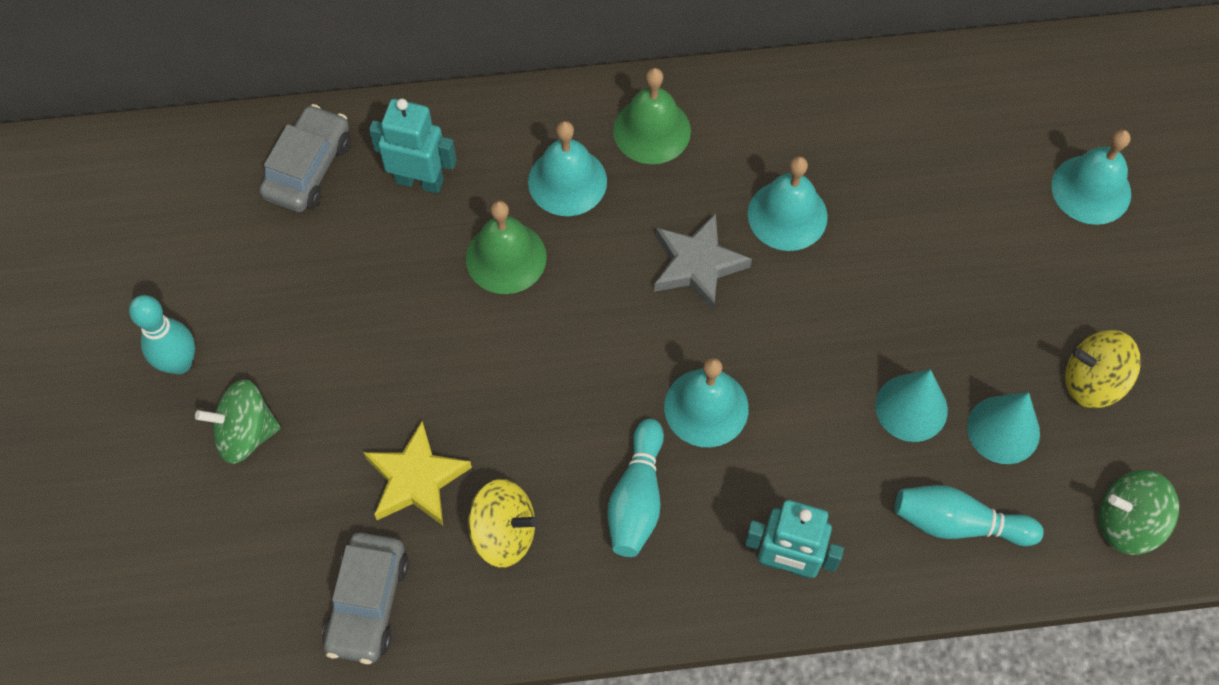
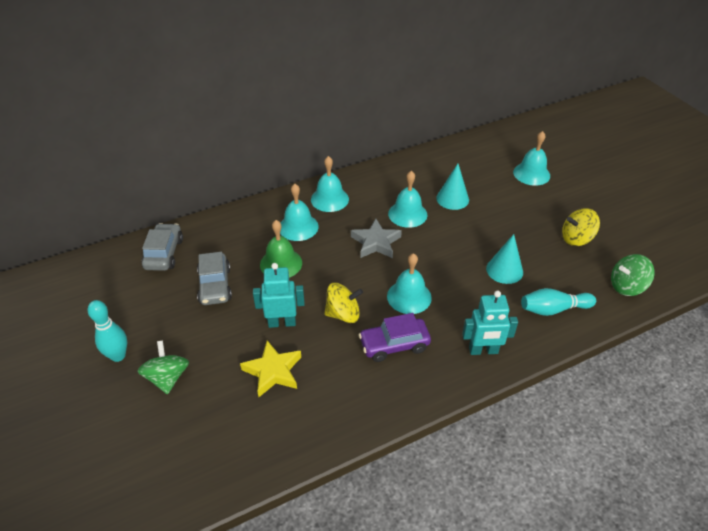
camera: 20 degrees left, 20 degrees down
(246, 433) = (167, 378): green spinning top -> green spinning top turned 105 degrees clockwise
(368, 603) = (269, 440): grey car -> grey car (215, 286)
(419, 181) = (224, 244): turquoise robot -> turquoise robot (282, 322)
(504, 533) = (331, 382): yellow spinning top -> yellow spinning top (343, 314)
(637, 498) = (394, 345): turquoise bowling pin -> purple car
(652, 130) = (329, 199): green bell -> turquoise bell
(1003, 429) = (550, 267): turquoise cone -> turquoise cone (452, 199)

